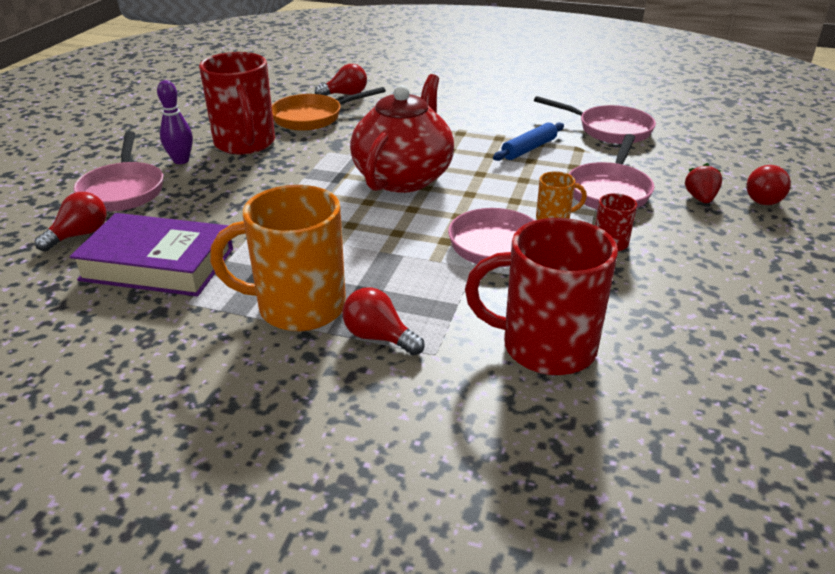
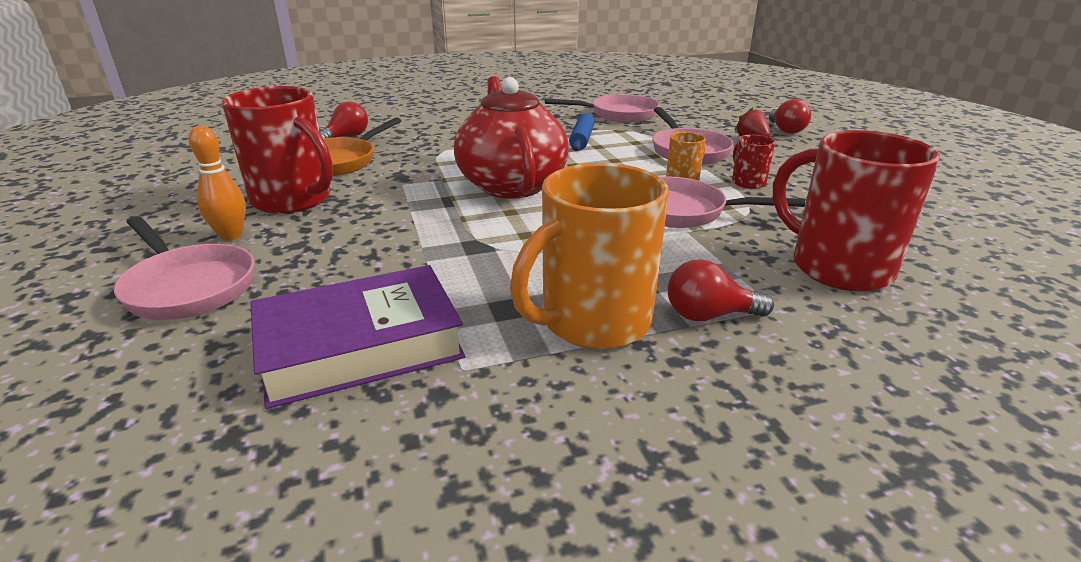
camera: 35 degrees left, 5 degrees down
(80, 235) = (190, 356): red light bulb -> none
(181, 161) = (231, 236): purple bowling pin -> orange bowling pin
(545, 347) = (837, 267): red mug -> red mug turned 75 degrees clockwise

